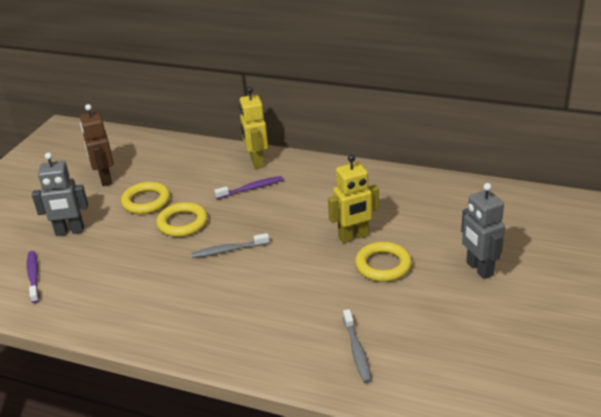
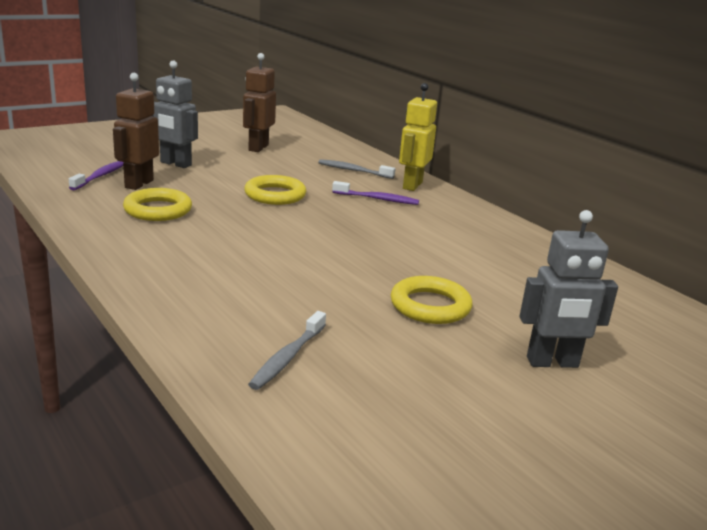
camera: 30 degrees right, 10 degrees down
(74, 268) = (138, 184): none -> brown robot
(146, 201) = (268, 171): yellow ring -> yellow ring (158, 210)
(228, 250) = (285, 227): grey toothbrush -> grey toothbrush (353, 171)
(353, 237) = (431, 271): yellow robot -> none
(479, 269) = (552, 363): grey robot -> grey robot turned 105 degrees counterclockwise

